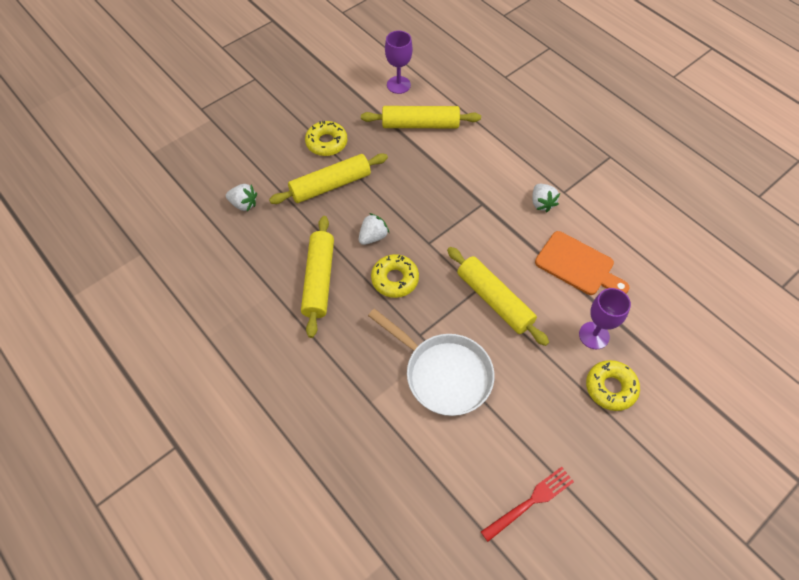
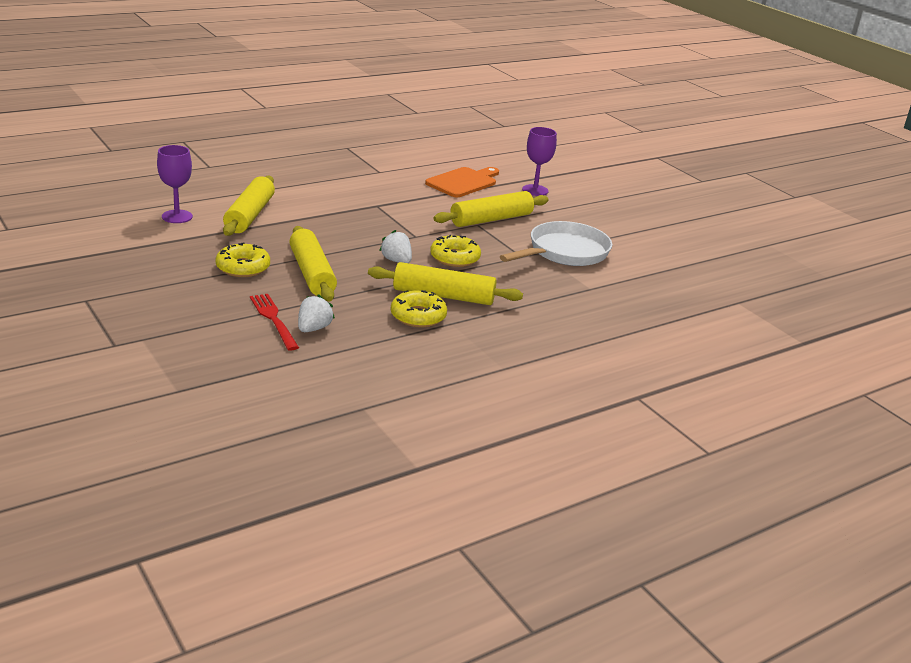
camera: 85 degrees left, 30 degrees down
(531, 501) = (679, 239): red fork -> red fork (273, 319)
(542, 203) = (388, 182): white strawberry -> none
(610, 388) = (583, 194): yellow donut -> yellow donut (418, 316)

